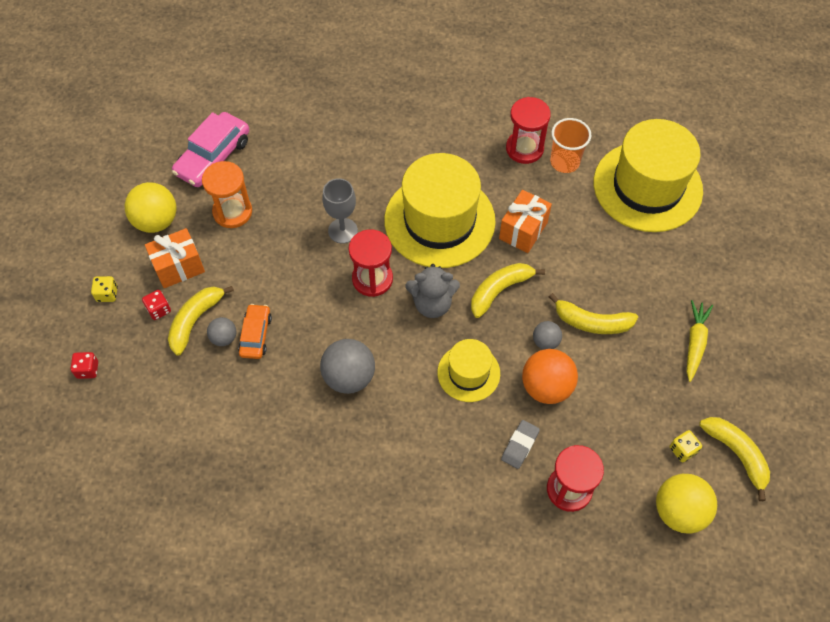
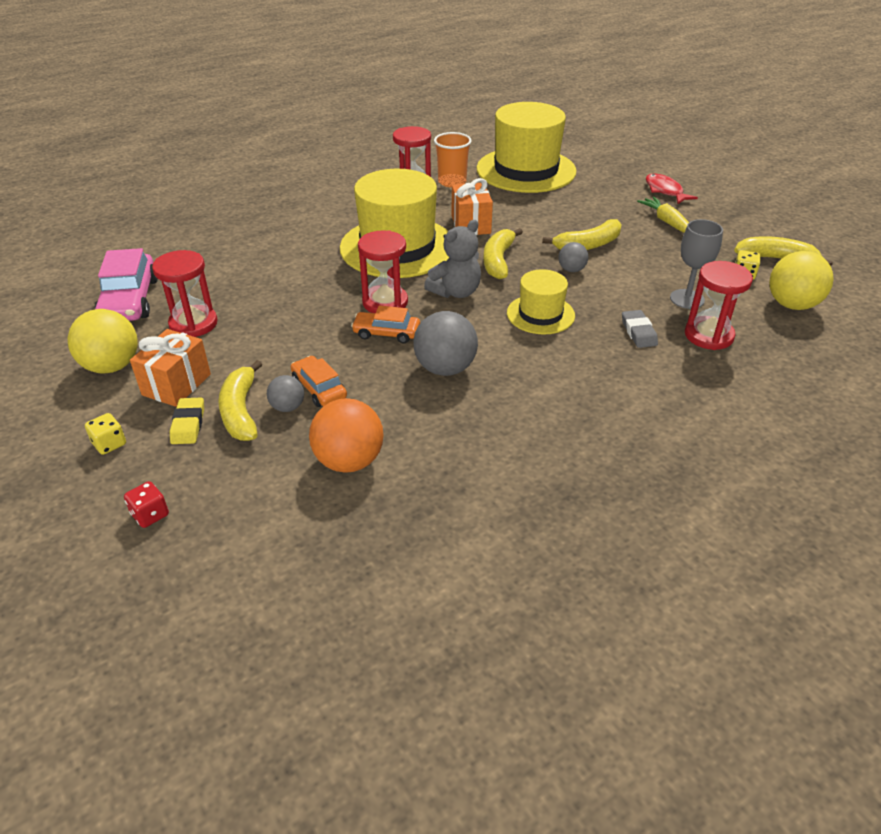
camera: 40 degrees left, 20 degrees down
(159, 310) = (188, 424): red dice -> yellow eraser
(232, 212) = (193, 324): orange hourglass -> red hourglass
(342, 231) = (320, 288): grey goblet -> grey goblet (687, 299)
(344, 312) = (386, 333): none -> orange car
(546, 387) = (608, 292): orange ball -> orange ball (349, 461)
(745, 300) = (665, 191): none -> red fish

